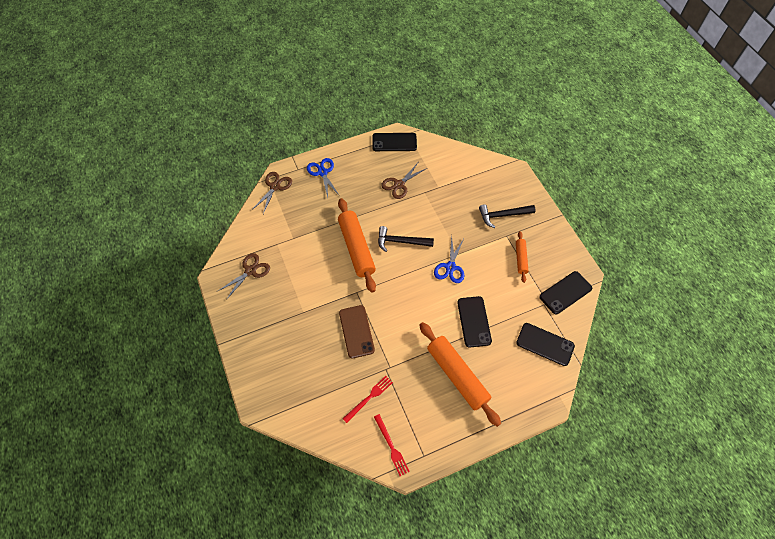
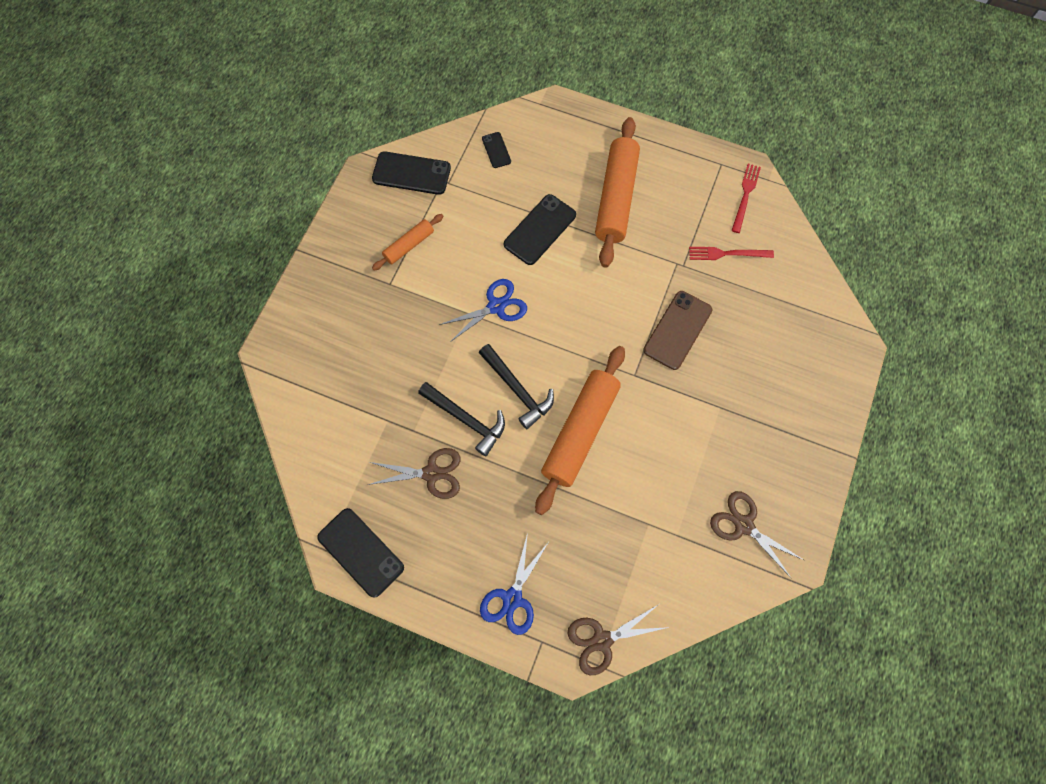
camera: 135 degrees left, 10 degrees up
(250, 271) = (744, 525): brown scissors -> brown scissors turned 45 degrees clockwise
(503, 215) = (361, 310): black hammer -> black hammer (466, 419)
(545, 344) = (496, 150): black phone -> black phone, size x0.53

